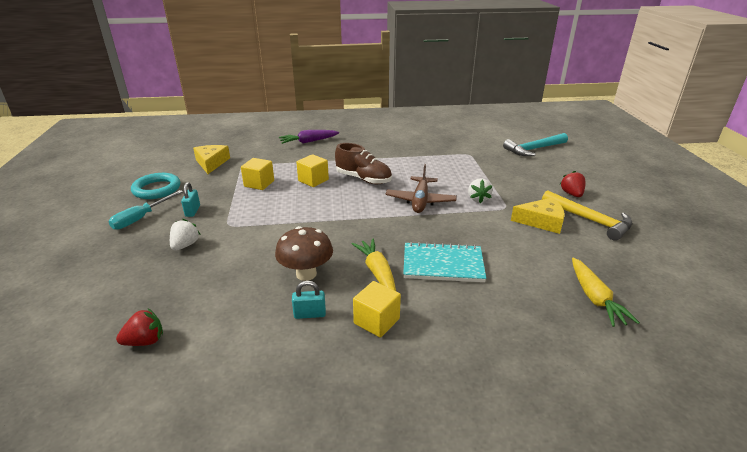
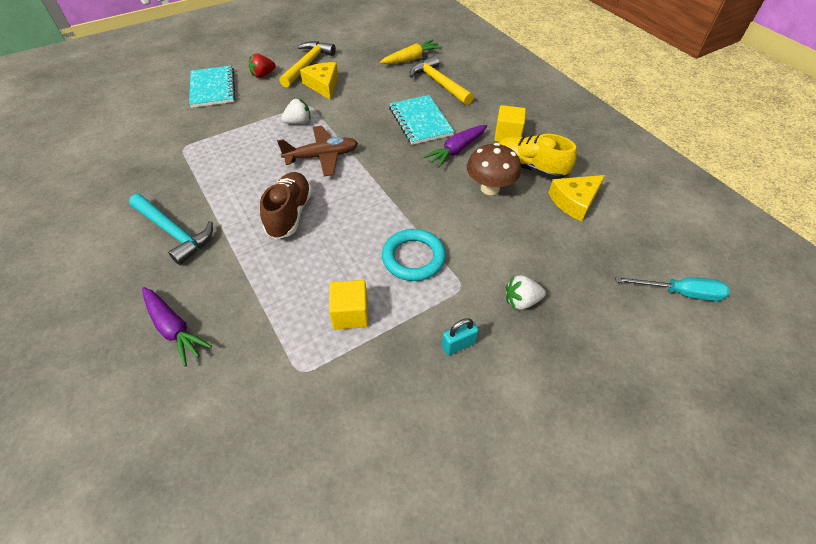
camera: 115 degrees left, 20 degrees up
(141, 218) = (511, 394): turquoise screwdriver -> turquoise screwdriver (680, 293)
(145, 341) = (635, 241): red strawberry -> none
(157, 189) = (434, 444): turquoise ring -> turquoise ring (413, 258)
(211, 163) = (309, 429): yellow cheese -> yellow cheese (574, 201)
(310, 314) = (529, 168): turquoise padlock -> yellow shoe
(313, 180) = (314, 259): yellow cube -> none
(377, 273) = (456, 150): yellow carrot -> purple carrot
(521, 303) = (439, 83): none -> yellow hammer
(534, 149) = (155, 104): turquoise hammer -> turquoise hammer (174, 232)
(552, 170) = (212, 88): none -> turquoise notebook

